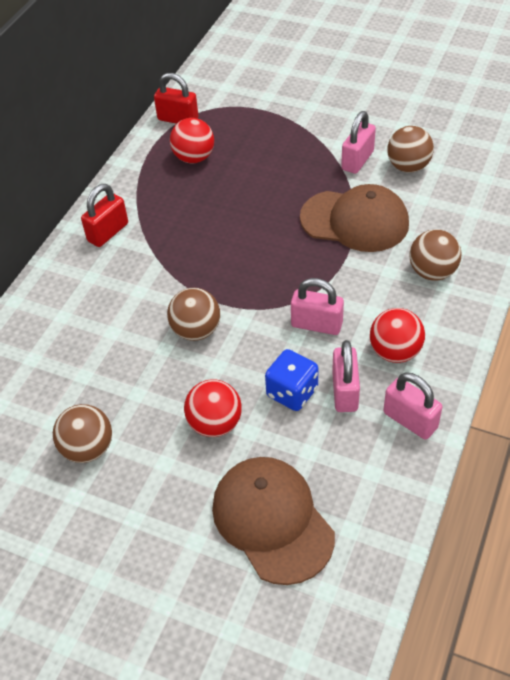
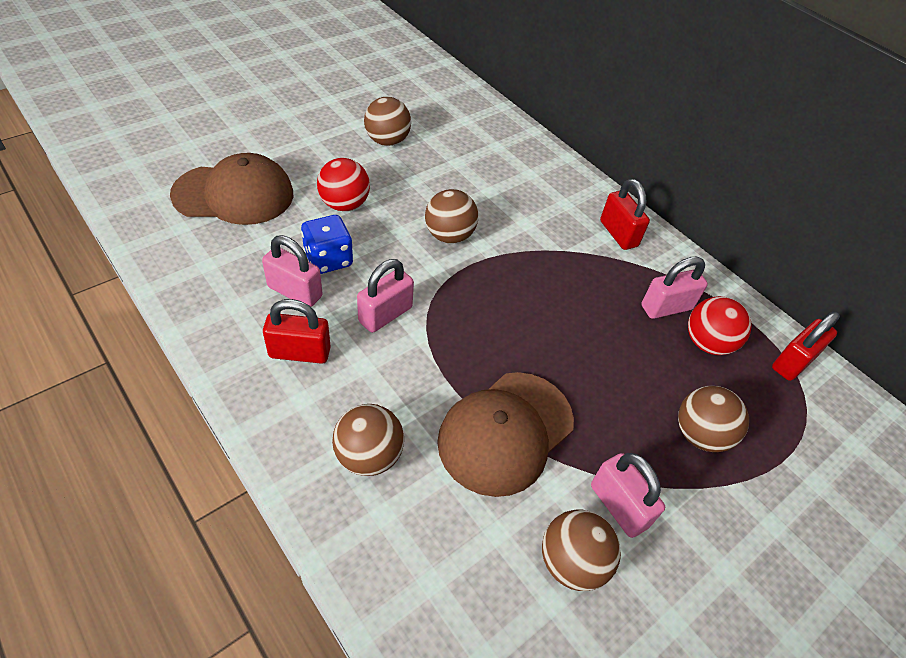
camera: 110 degrees right, 0 degrees up
(276, 143) = (700, 435): none -> brown ball
(395, 352) = (300, 352): red ball -> red padlock
(410, 420) = (221, 316): pink padlock -> pink padlock (666, 307)

